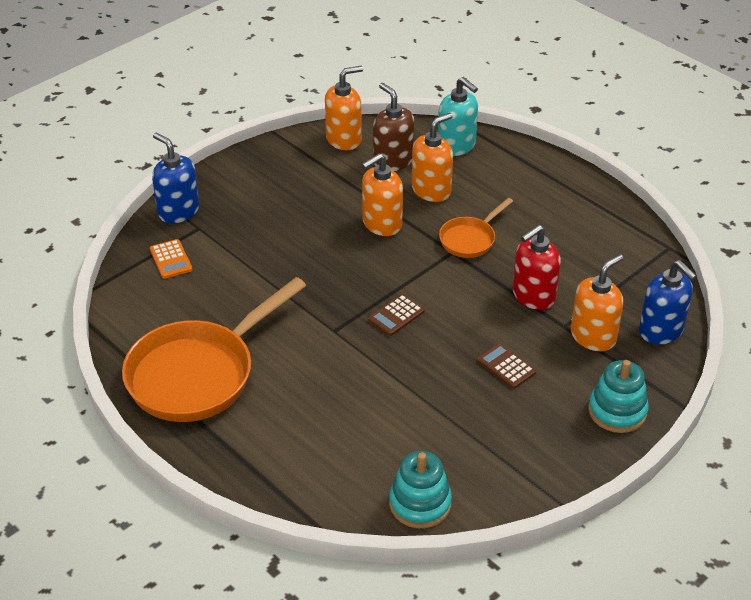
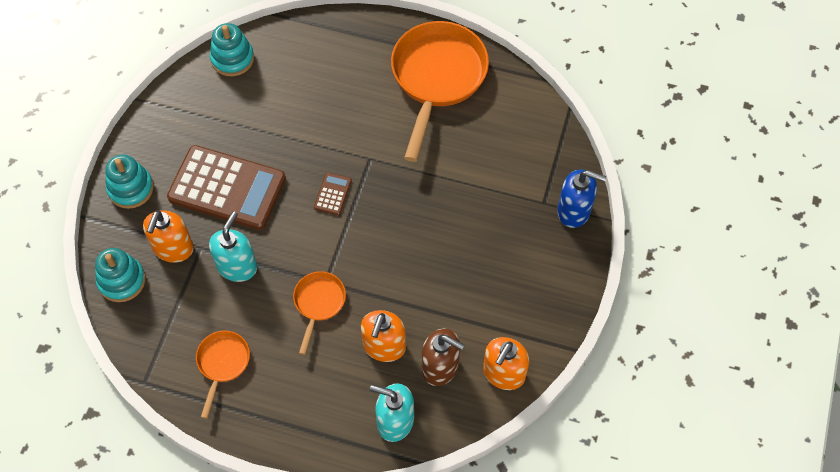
camera: 150 degrees right, 20 degrees up
(171, 259) = (538, 161): orange calculator -> none
(381, 224) = (401, 283): orange soap dispenser -> none
(506, 366) = (227, 188): brown calculator -> brown calculator, size x2.42
(533, 296) = (237, 266): red soap dispenser -> turquoise soap dispenser
(587, 233) = (222, 363): none -> orange pan
(661, 331) = (122, 280): blue soap dispenser -> turquoise stacking toy

